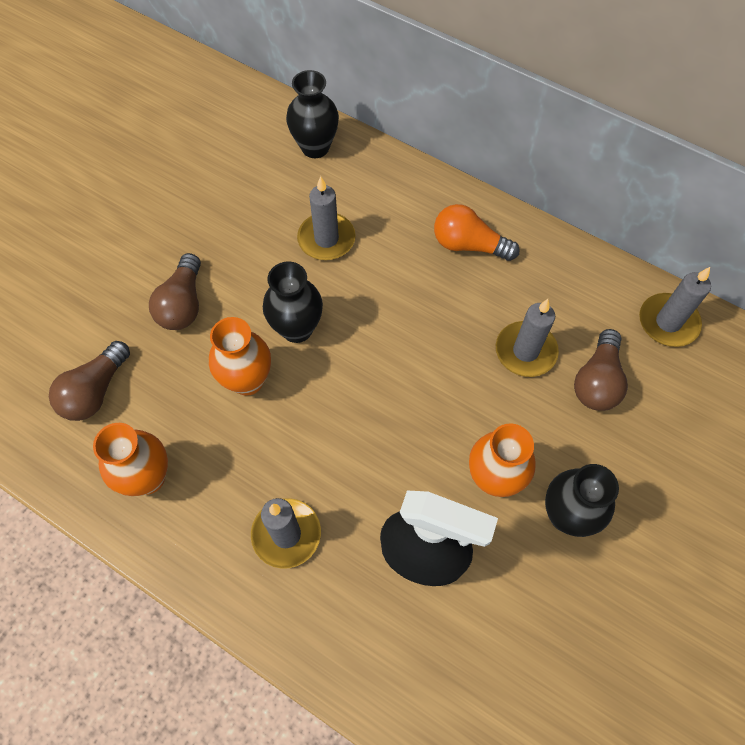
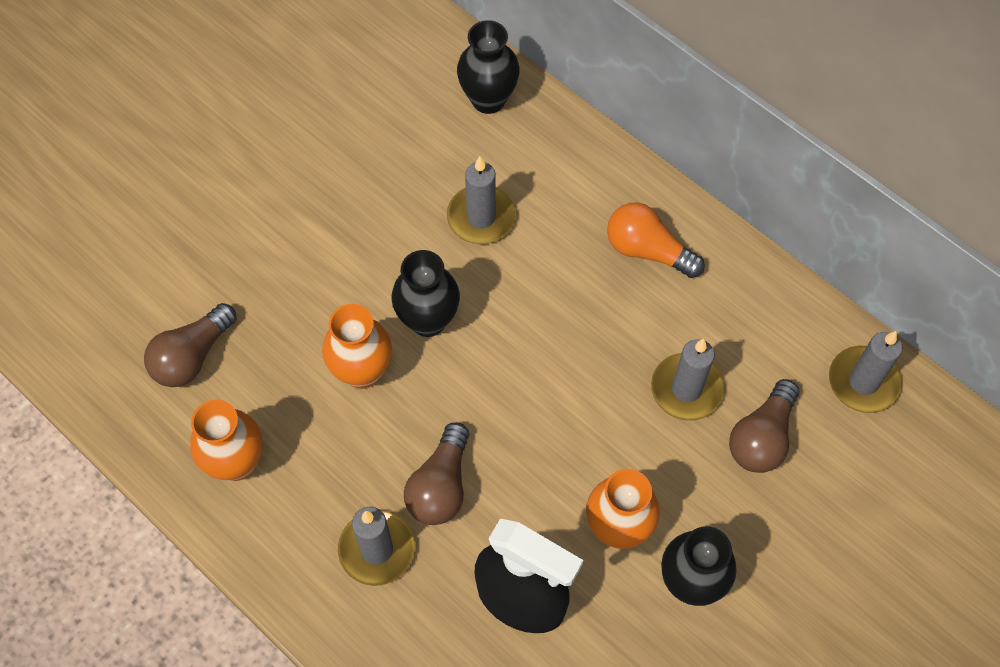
camera: 10 degrees right, 0 degrees up
(183, 304) = (303, 271): brown light bulb -> brown light bulb (440, 486)

